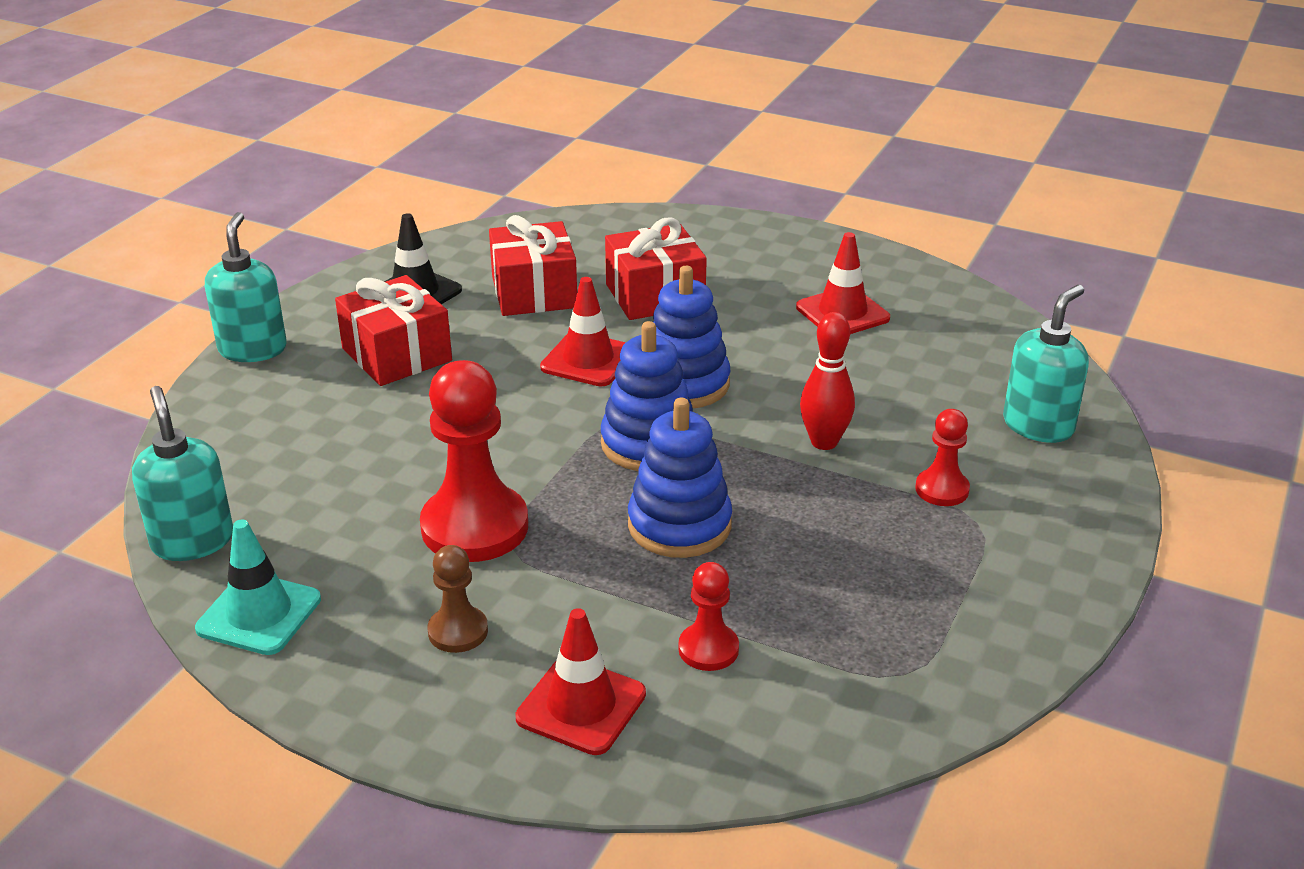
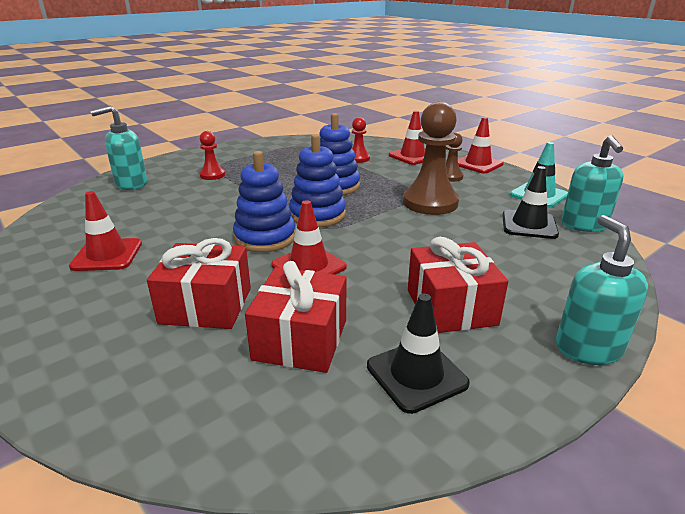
camera: 155 degrees left, 5 degrees down
(253, 349) = (588, 348): turquoise soap dispenser -> turquoise soap dispenser turned 150 degrees clockwise
(291, 515) = (529, 225): none -> black traffic cone
(400, 716) = (478, 164): none -> red traffic cone
(475, 527) = (430, 202): red pawn -> brown pawn
(824, 442) = (232, 198): red bowling pin -> none

